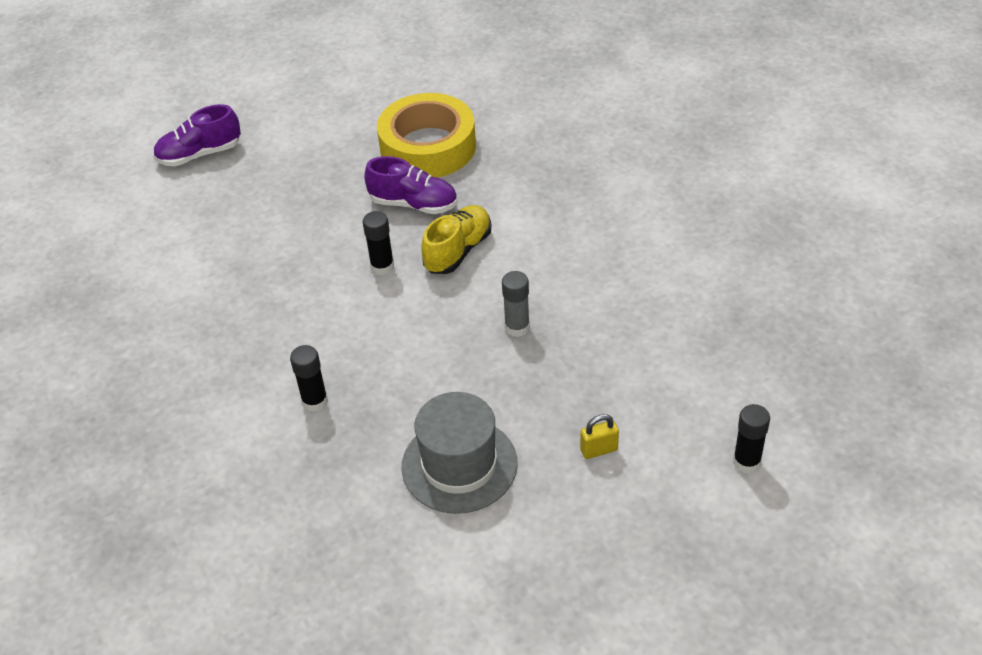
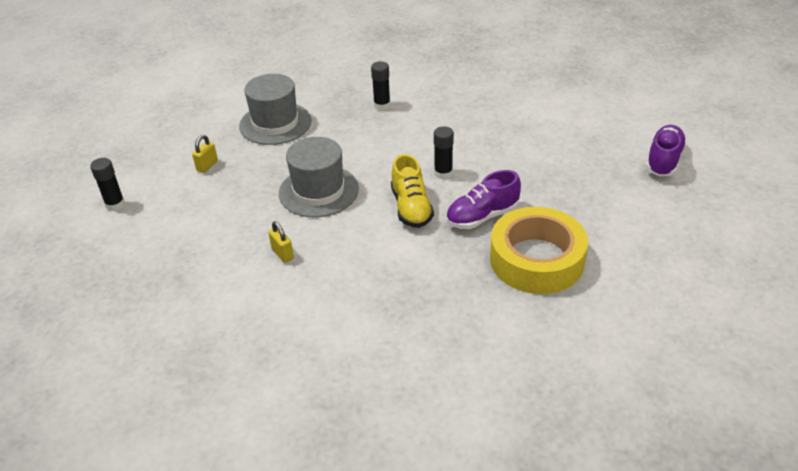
camera: 135 degrees right, 5 degrees down
(517, 327) = (318, 191): grey glue stick -> grey hat
(620, 280) = (282, 254): none -> yellow padlock

